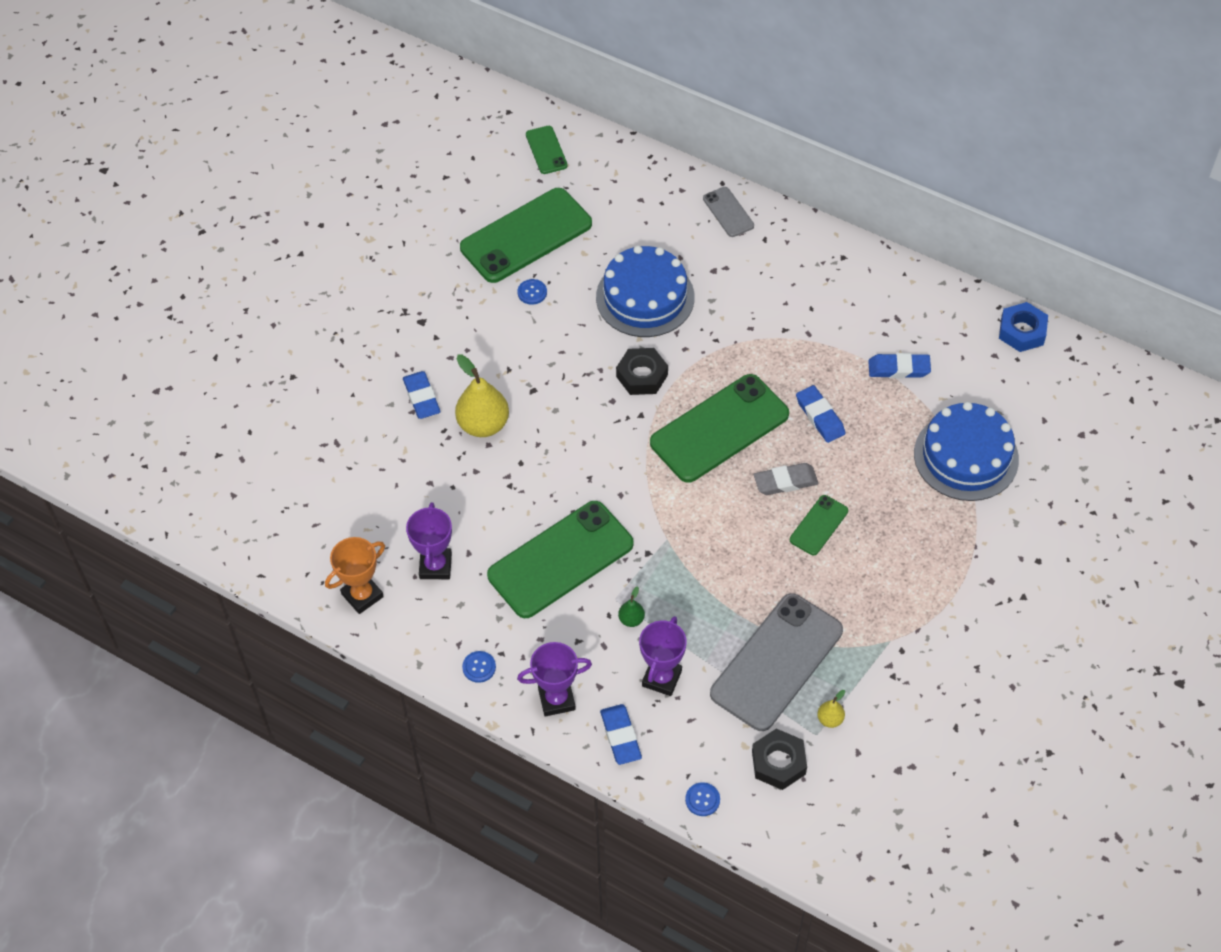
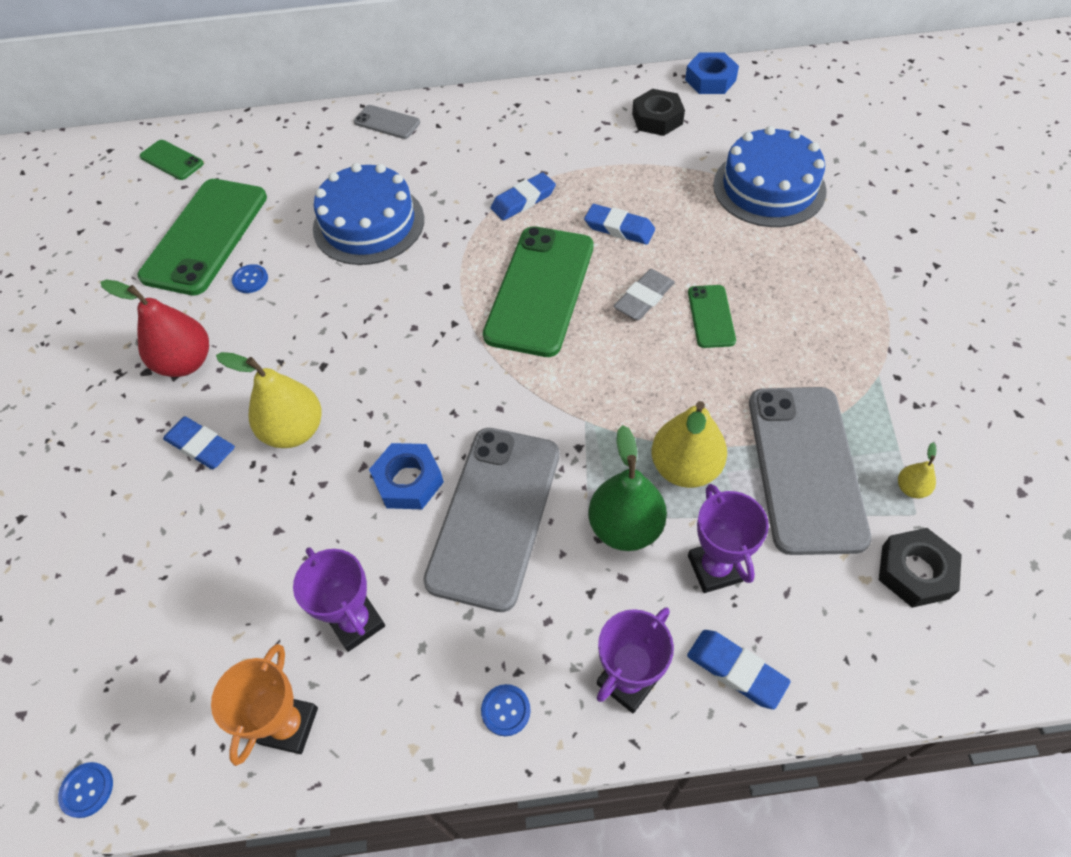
camera: 35 degrees left, 0 degrees up
(449, 331) = (185, 362): none -> red pear
(527, 504) = (408, 481): none -> blue nut
(560, 560) = (495, 516): green phone -> grey phone
(631, 619) = (625, 527): green pear -> green pear, size x2.14
(642, 376) = (424, 289): black nut -> black nut (657, 119)
(701, 610) = (685, 468): none -> yellow pear
(702, 800) = (889, 677): blue button -> blue button (87, 790)
(899, 368) = (645, 156): blue eraser -> blue eraser (523, 200)

